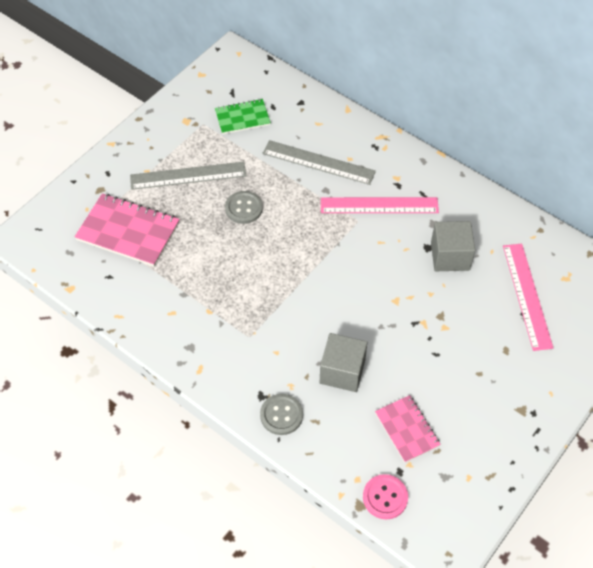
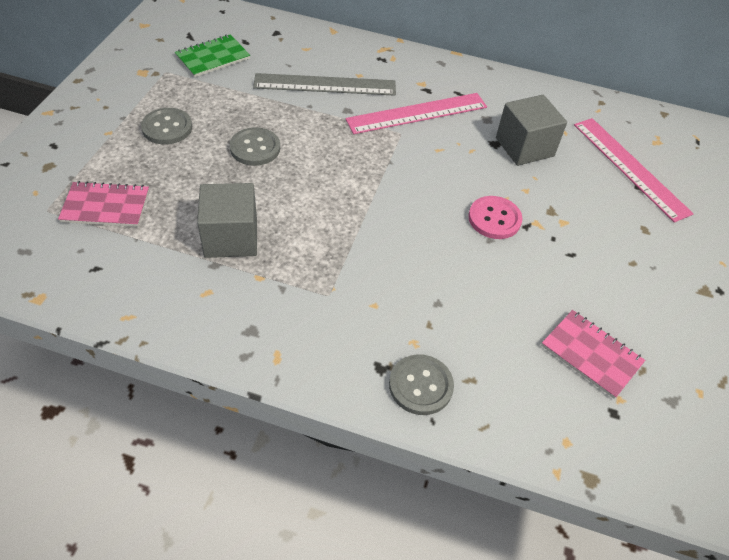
camera: 25 degrees left, 5 degrees down
(128, 231) = (106, 206): pink notebook -> pink notebook, size x0.61
(188, 176) = (167, 128): grey ruler -> grey button
(342, 371) = (471, 305): grey cube -> grey cube (231, 237)
(385, 497) = (616, 455): pink button -> pink button (494, 219)

